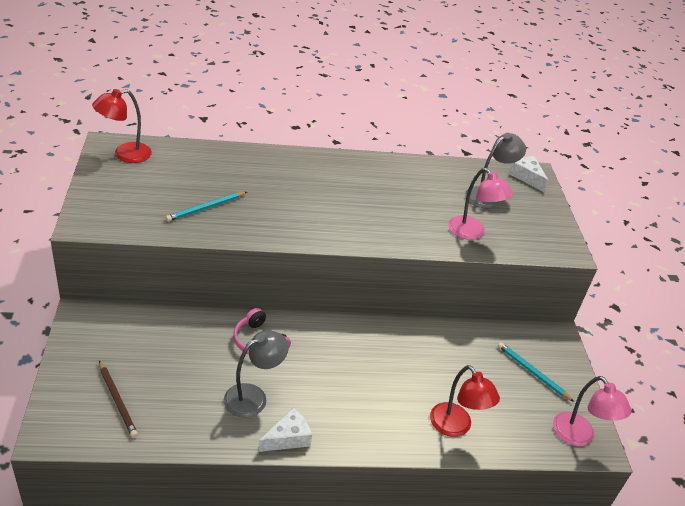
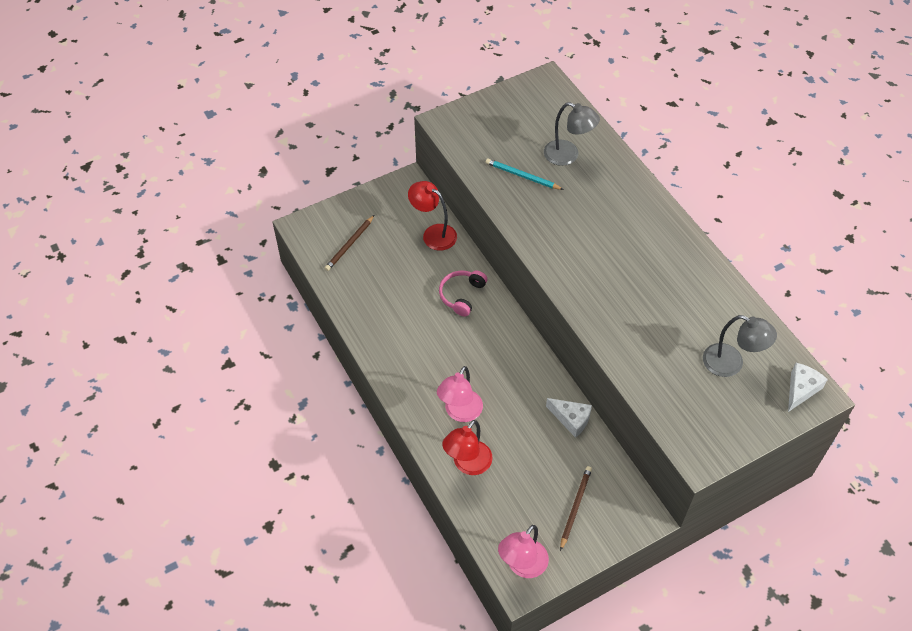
camera: 70 degrees right, 15 degrees up
(125, 154) = (543, 96): red lamp -> red lamp (433, 234)
(253, 396) = (405, 318): grey lamp -> grey lamp (568, 156)
(288, 438) = (382, 356): white cheese -> white cheese (571, 419)
(472, 233) = (656, 369): pink lamp -> pink lamp (460, 413)
(532, 372) = (575, 507): turquoise pencil -> brown pencil

